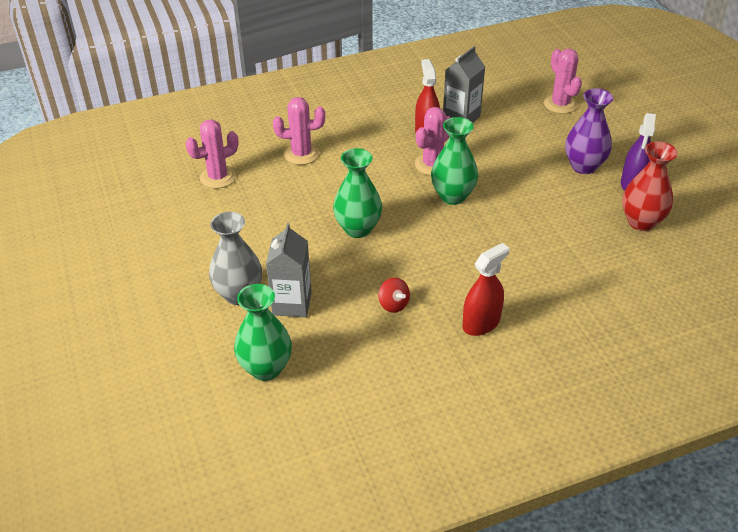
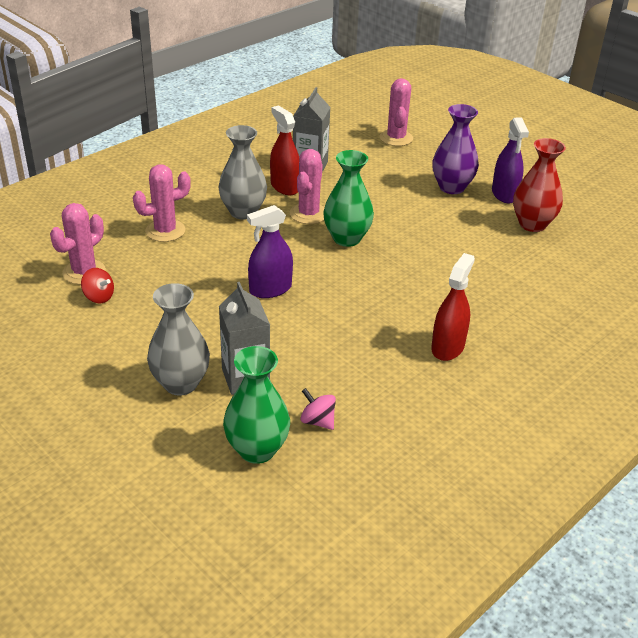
camera: 25 degrees left, 5 degrees down
(328, 358) = (317, 421): none -> pink spinning top
(358, 229) = (270, 289): green vase -> purple spray bottle
(376, 150) = (243, 212): none -> grey vase
(393, 304) = (352, 352): red spinning top -> red spinning top (99, 297)
(560, 104) = (396, 138): pink cactus -> pink cactus turned 45 degrees clockwise

